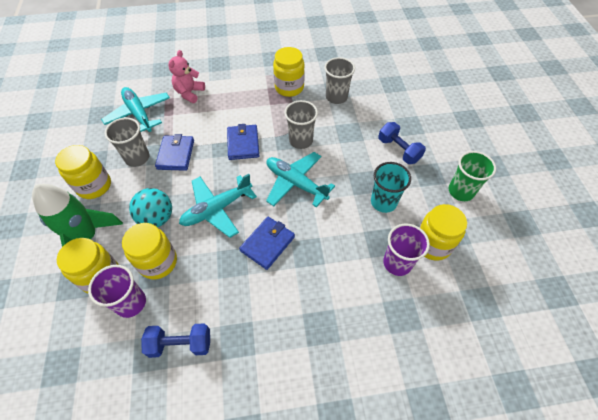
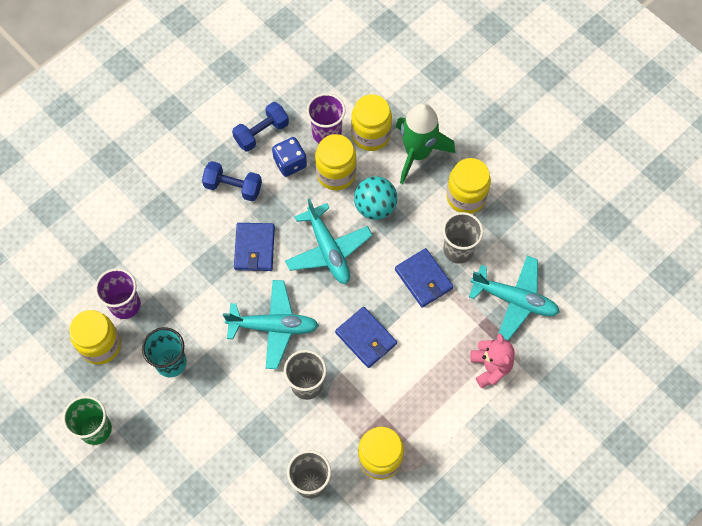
camera: 145 degrees right, 10 degrees up
(183, 296) = (290, 163): none -> blue dice
(217, 209) = (328, 250): turquoise plane -> turquoise plane turned 135 degrees clockwise
(398, 150) = (189, 444): blue dumbbell -> blue dumbbell (233, 187)

